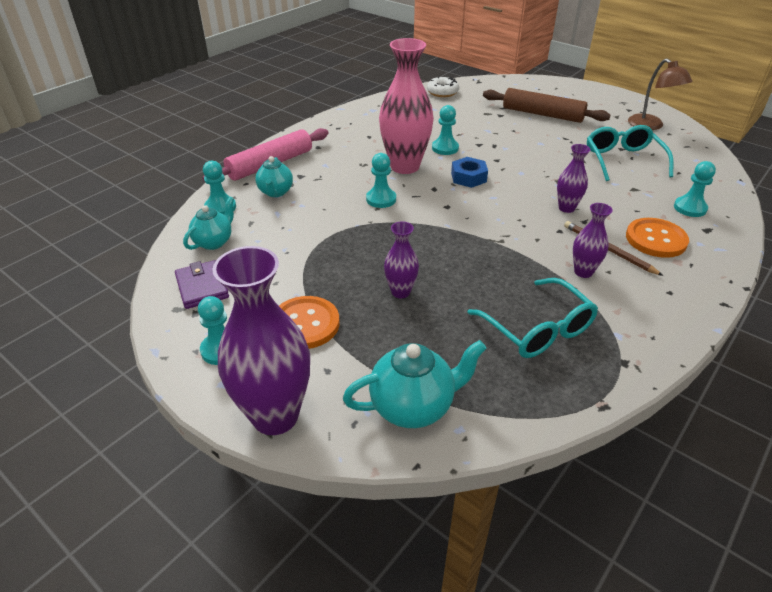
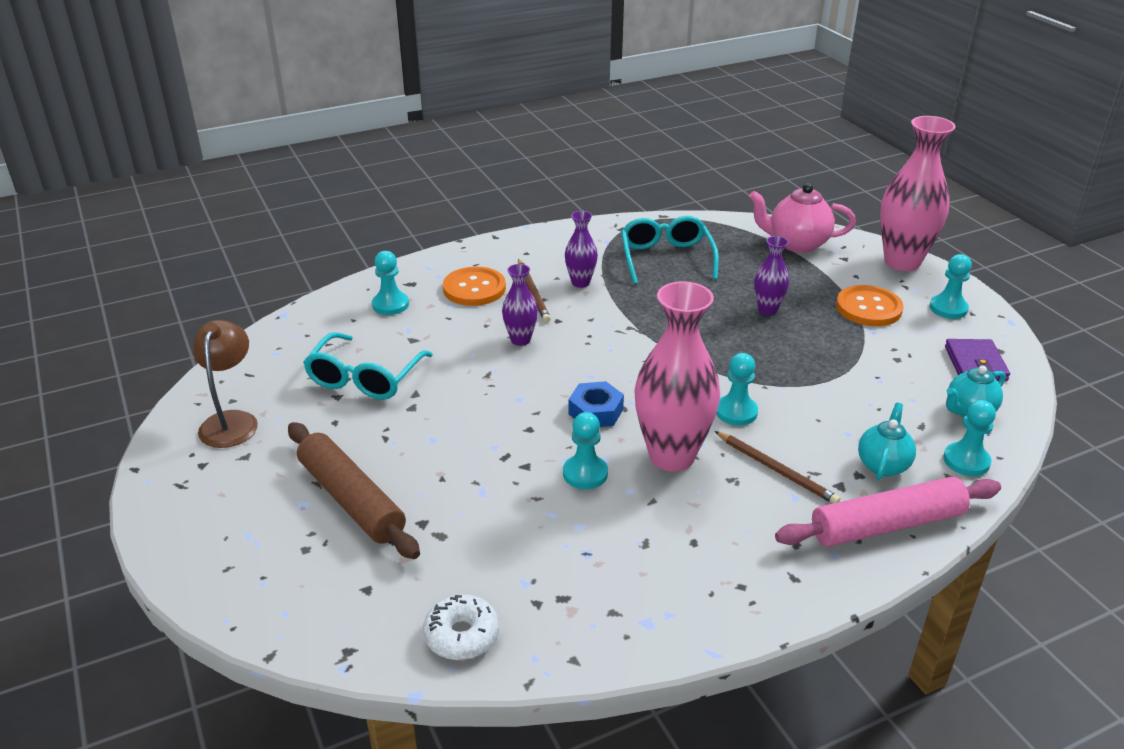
camera: 155 degrees left, 5 degrees down
(275, 416) = (902, 262): purple vase -> pink vase
(340, 174) = (776, 470): none -> brown pencil
(413, 406) = (796, 244): turquoise teapot -> pink teapot

